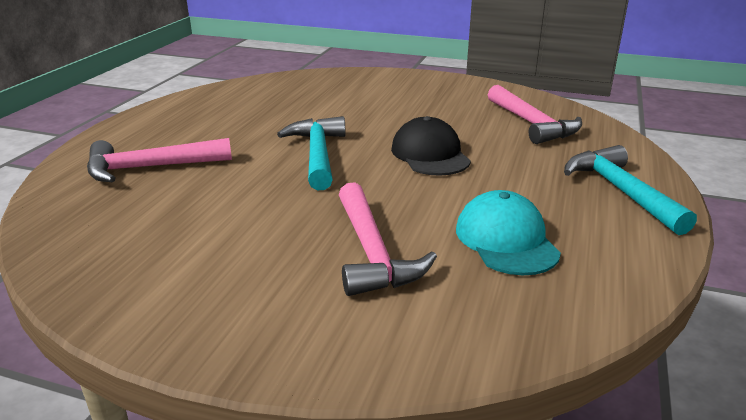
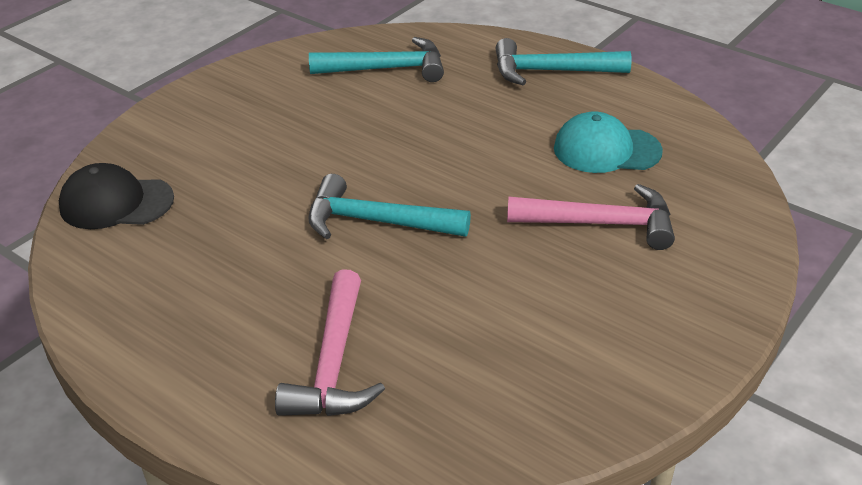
camera: 70 degrees left, 10 degrees up
(430, 154) = (422, 147): black cap -> black cap (116, 203)
(531, 124) = (387, 69): pink hammer -> turquoise hammer

